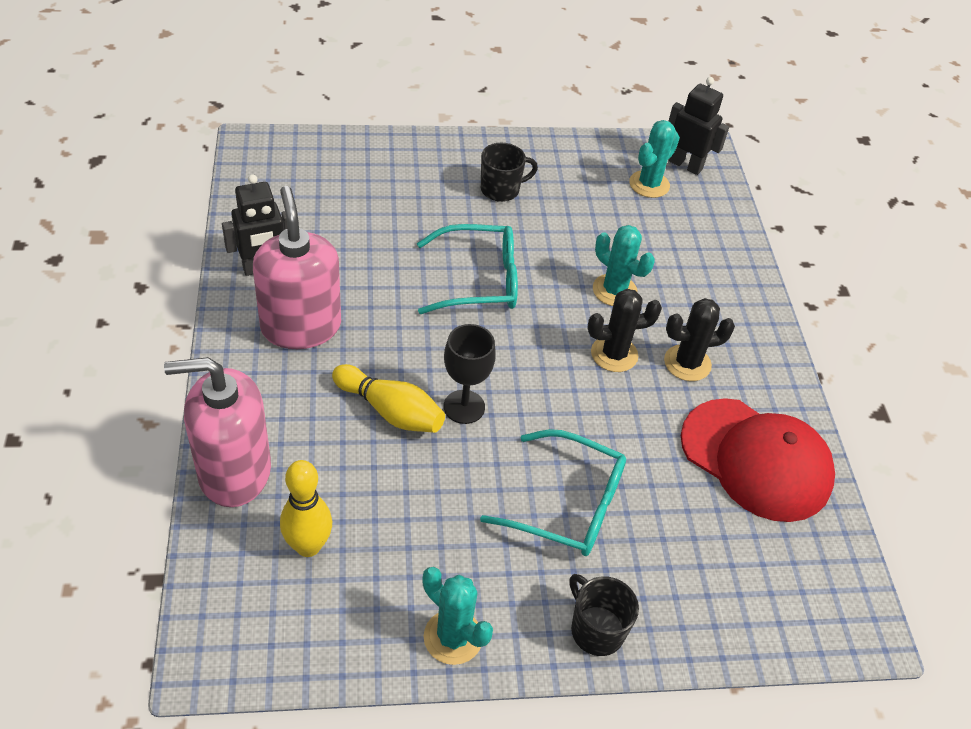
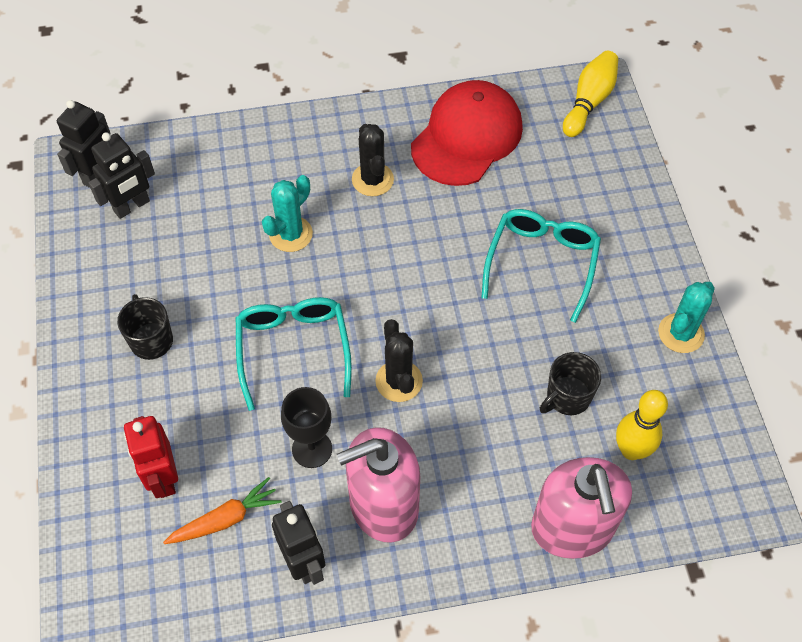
camera: 90 degrees left, 10 degrees up
(317, 224) = (226, 519): none -> orange carrot
(365, 190) = (163, 478): none -> red robot
(390, 411) = (474, 407): yellow bowling pin -> yellow bowling pin (589, 102)
(464, 407) = (456, 347): black goblet -> black goblet (312, 449)
(596, 630) = (647, 241): black mug -> black mug (567, 397)
(614, 354) = (372, 233): black cactus -> black cactus (399, 381)
(649, 184) = (132, 206): turquoise cactus -> black robot

